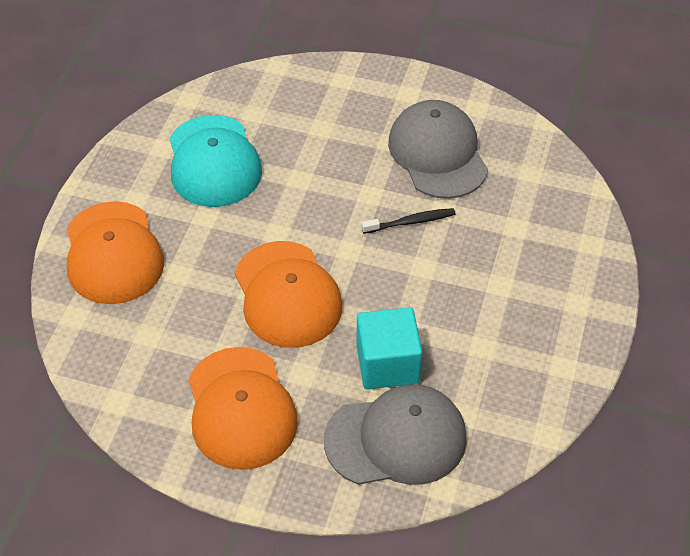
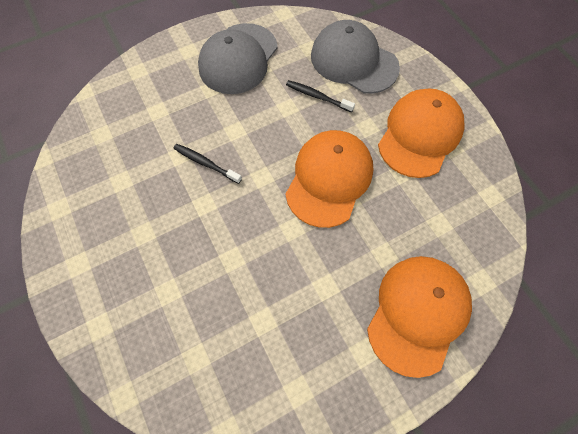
camera: 135 degrees left, 15 degrees up
(213, 161) = (273, 335): turquoise cap -> none
(387, 364) = (317, 96): turquoise cube -> black toothbrush
(438, 153) = (128, 196): grey cap -> grey cap (238, 59)

